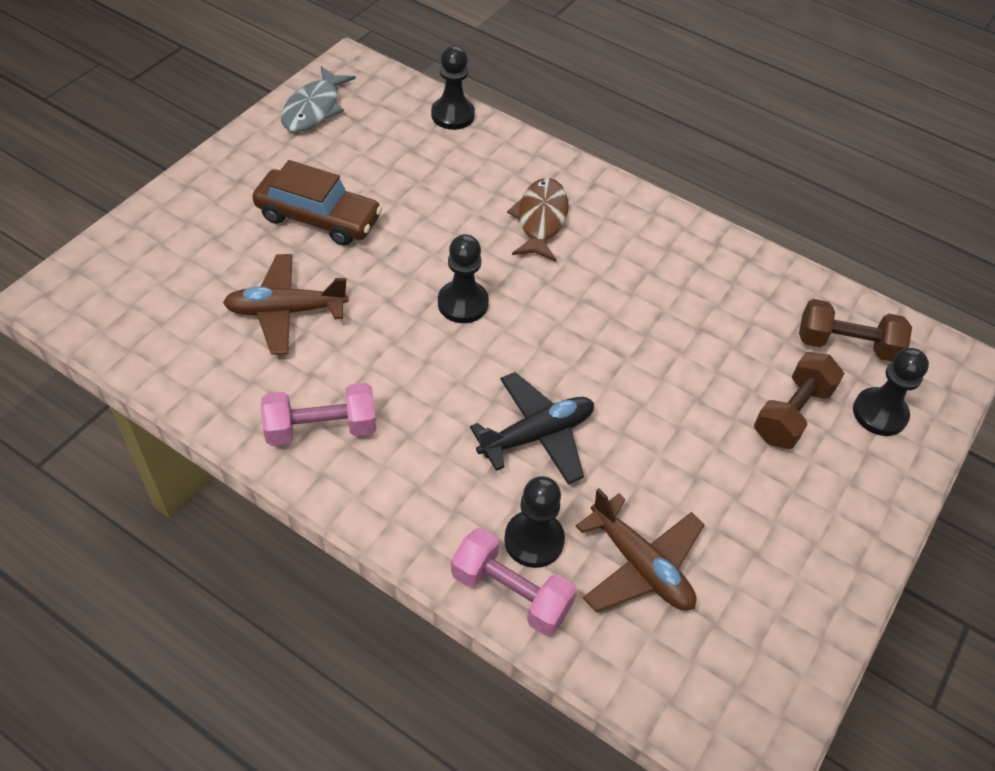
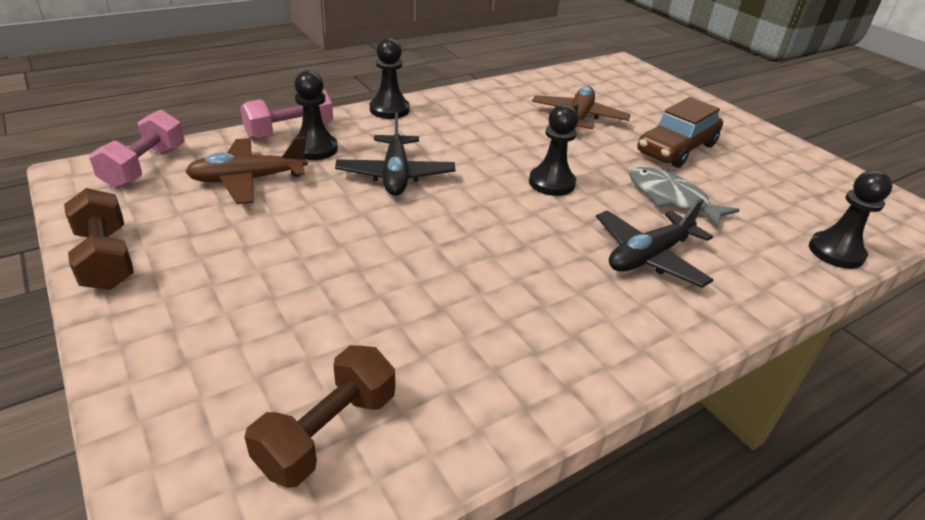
camera: 115 degrees right, 15 degrees down
(314, 109) = (832, 178): grey fish -> grey fish (671, 199)
(321, 428) = (467, 108): pink dumbbell -> pink dumbbell (145, 167)
(540, 220) = (649, 256): brown fish -> black plane
(791, 413) = (285, 325): brown dumbbell -> brown dumbbell (106, 258)
(879, 413) = (213, 404): black pawn -> black pawn (389, 110)

